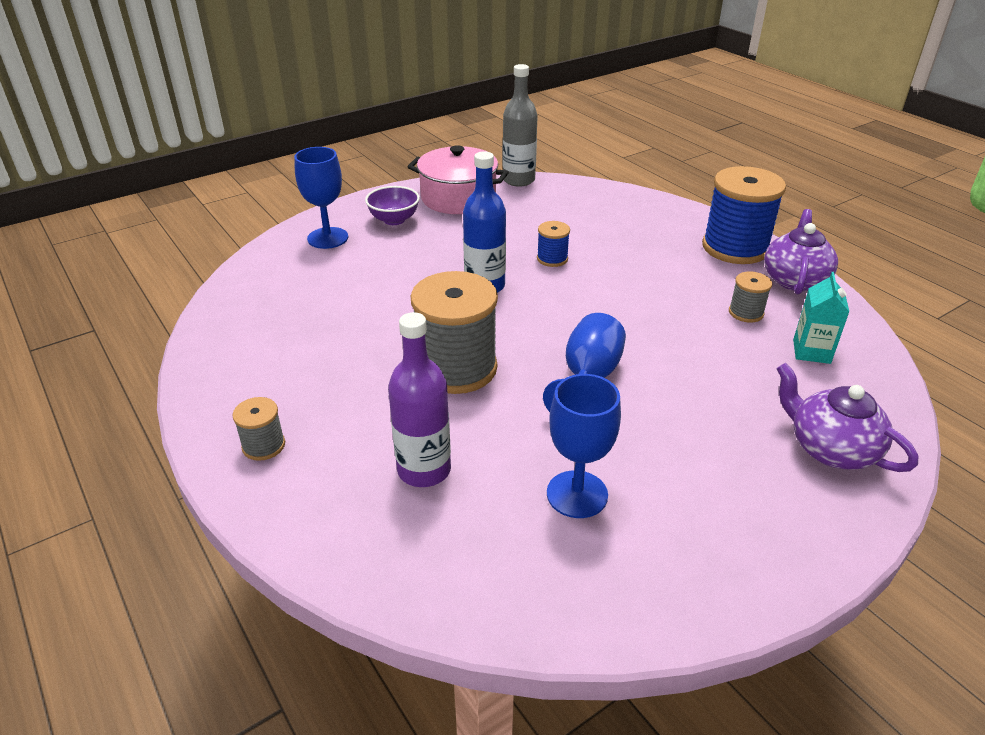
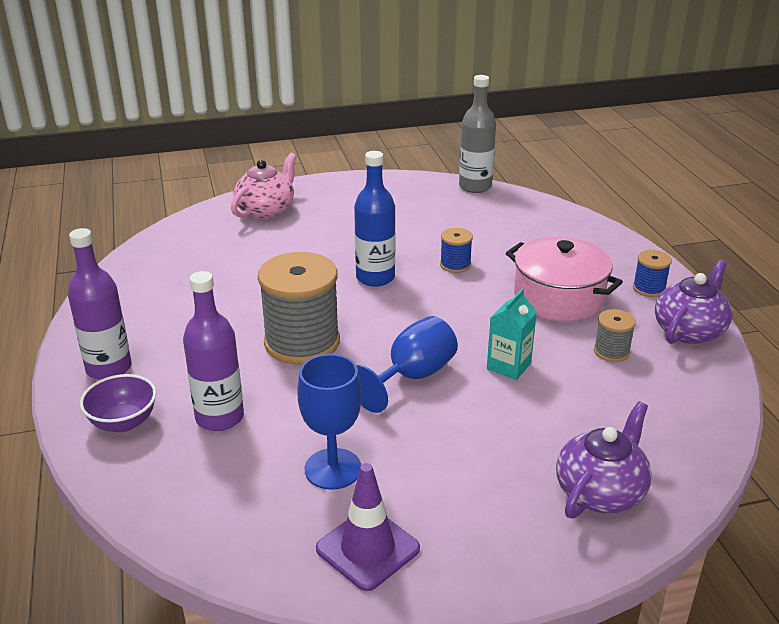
camera: 20 degrees right, 5 degrees down
(263, 445) = (109, 368): grey spool -> purple bottle
(328, 238) = (266, 210): blue goblet -> pink teapot
(394, 220) = (334, 204): purple bowl -> purple bowl (123, 422)
(458, 198) = (406, 194): pink pot -> pink pot (558, 298)
(668, 569) = (367, 549): none -> purple traffic cone
(735, 247) = (649, 288): blue spool -> blue spool, size x0.47
(811, 351) = (652, 401): turquoise carton -> turquoise carton (508, 366)
(831, 449) = (600, 492): purple teapot -> purple teapot turned 60 degrees clockwise

